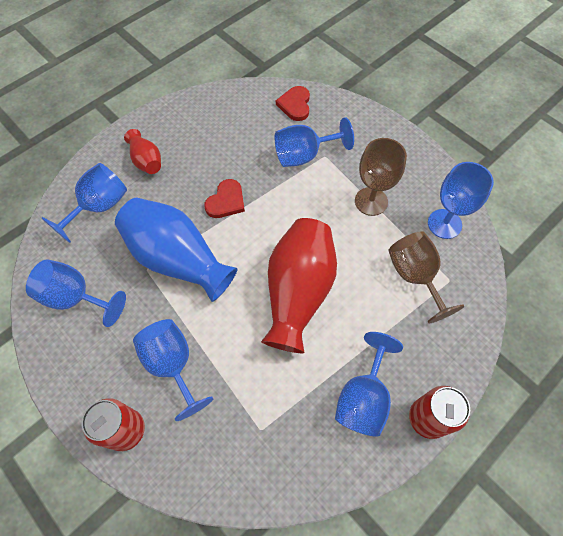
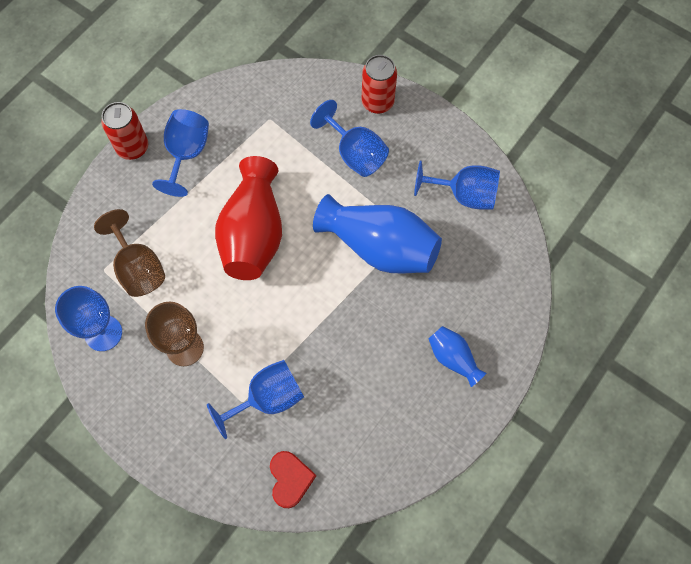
camera: 170 degrees right, 5 degrees up
(99, 207) = (482, 291): blue goblet -> none
(146, 161) = (453, 358): red vase -> blue vase
(226, 201) = (347, 321): red heart -> none

